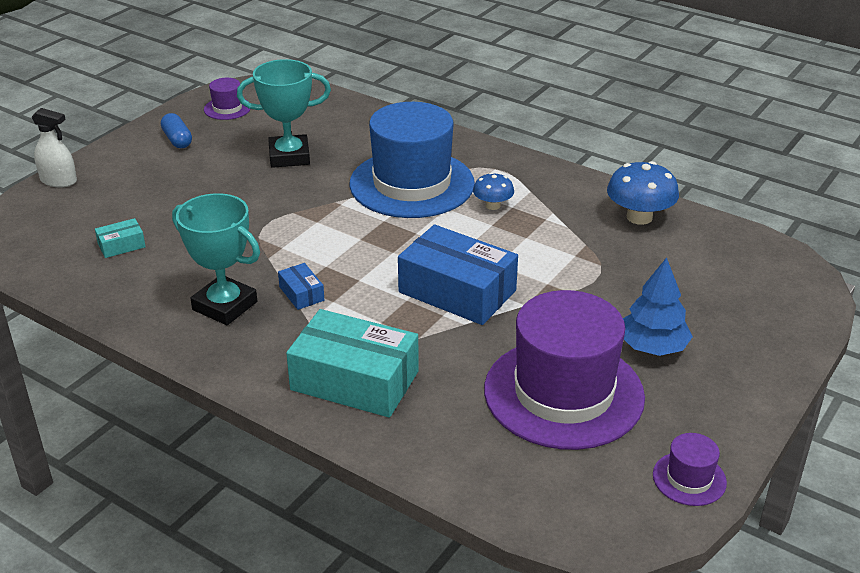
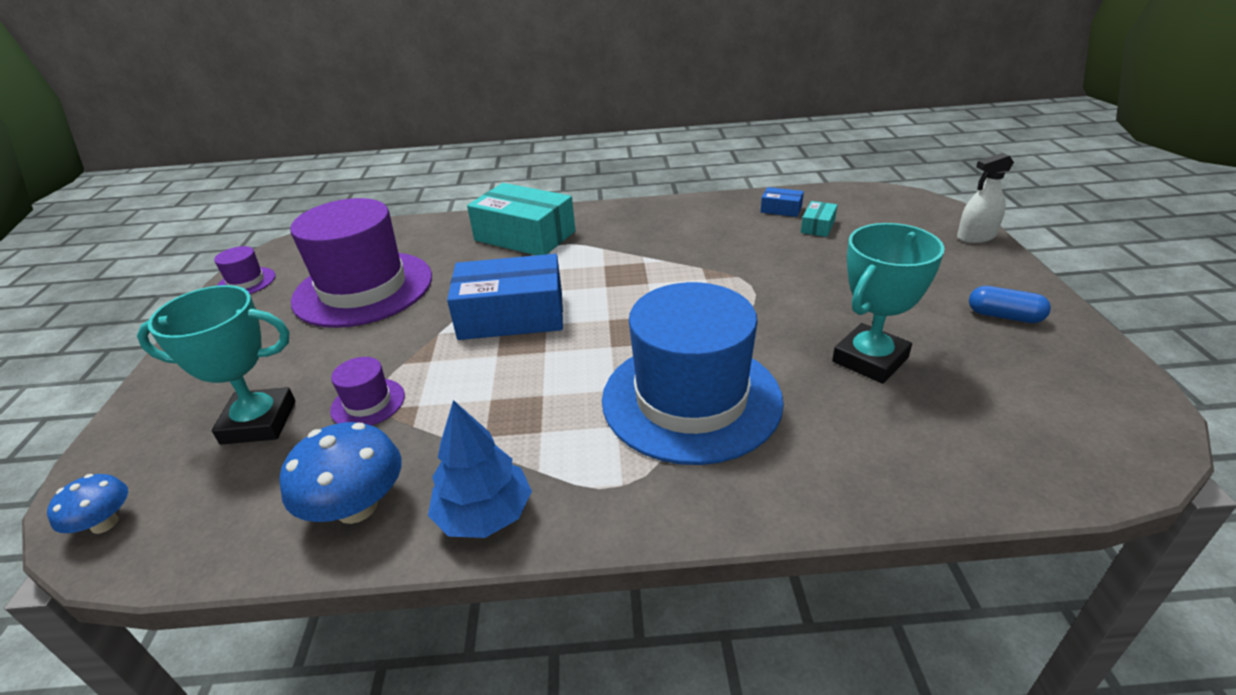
camera: 145 degrees right, 0 degrees up
(225, 306) = (674, 231): turquoise trophy -> turquoise trophy (259, 422)
(227, 108) = (1072, 383): purple hat -> purple hat (368, 403)
(301, 294) = (634, 259): blue box -> blue box (781, 209)
(354, 380) = (525, 236): turquoise box -> turquoise box turned 45 degrees clockwise
(493, 205) = (565, 421): blue mushroom -> blue mushroom (104, 523)
(652, 347) = (294, 351): blue tree -> blue tree (484, 515)

